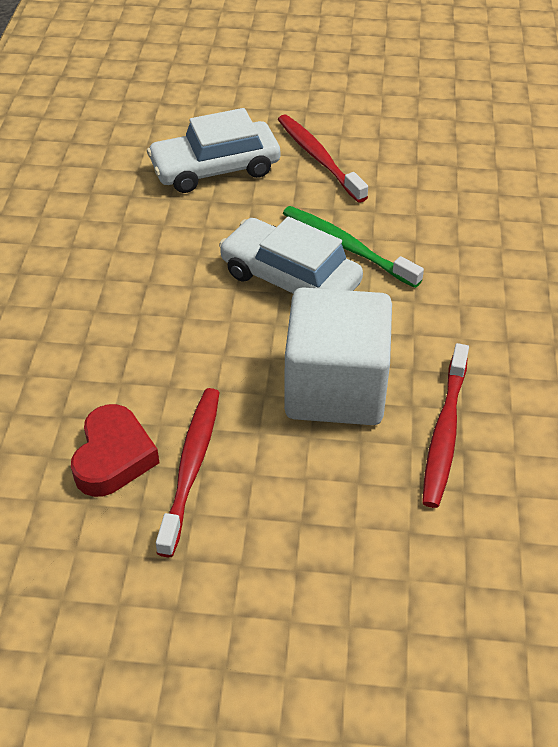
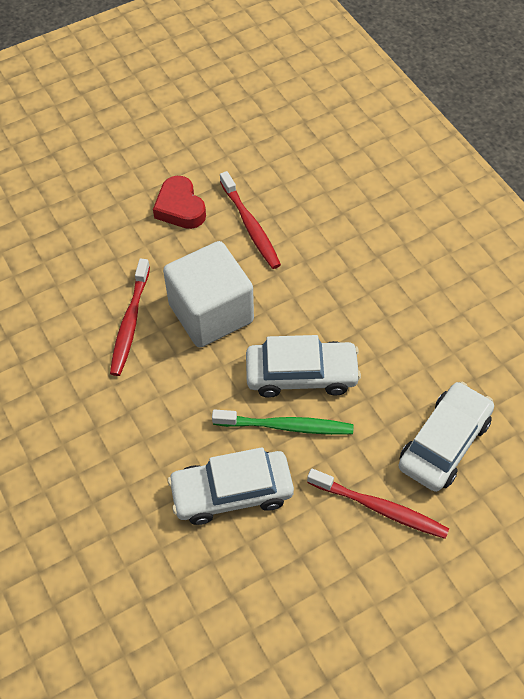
camera: 145 degrees right, 10 degrees up
(113, 457) = (294, 208): red heart -> red heart (180, 208)
(444, 226) = (232, 492): none -> white car
(444, 432) = (130, 322): red toothbrush -> red toothbrush turned 150 degrees counterclockwise

